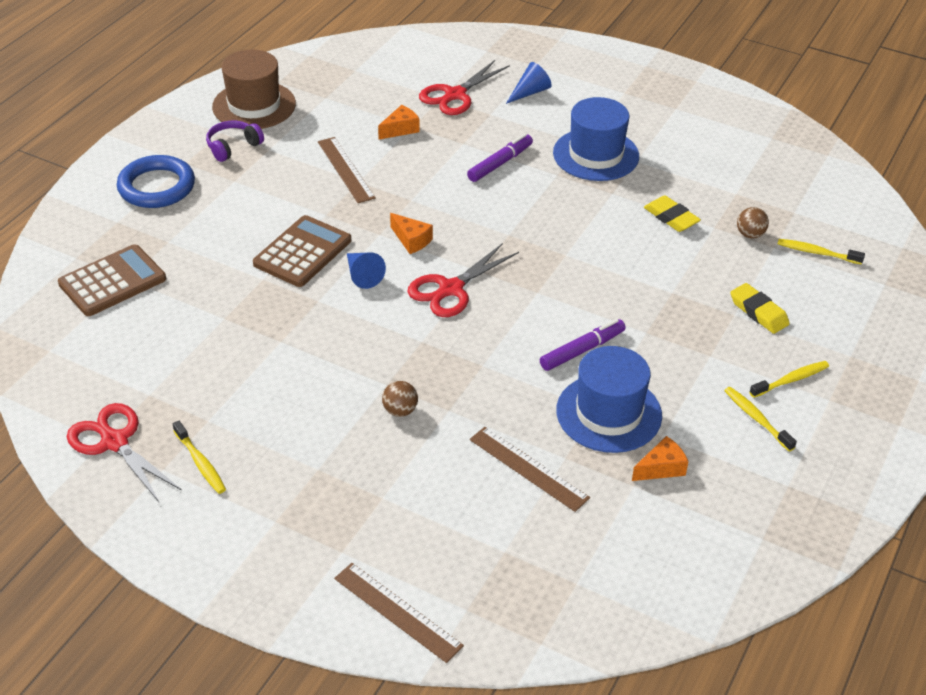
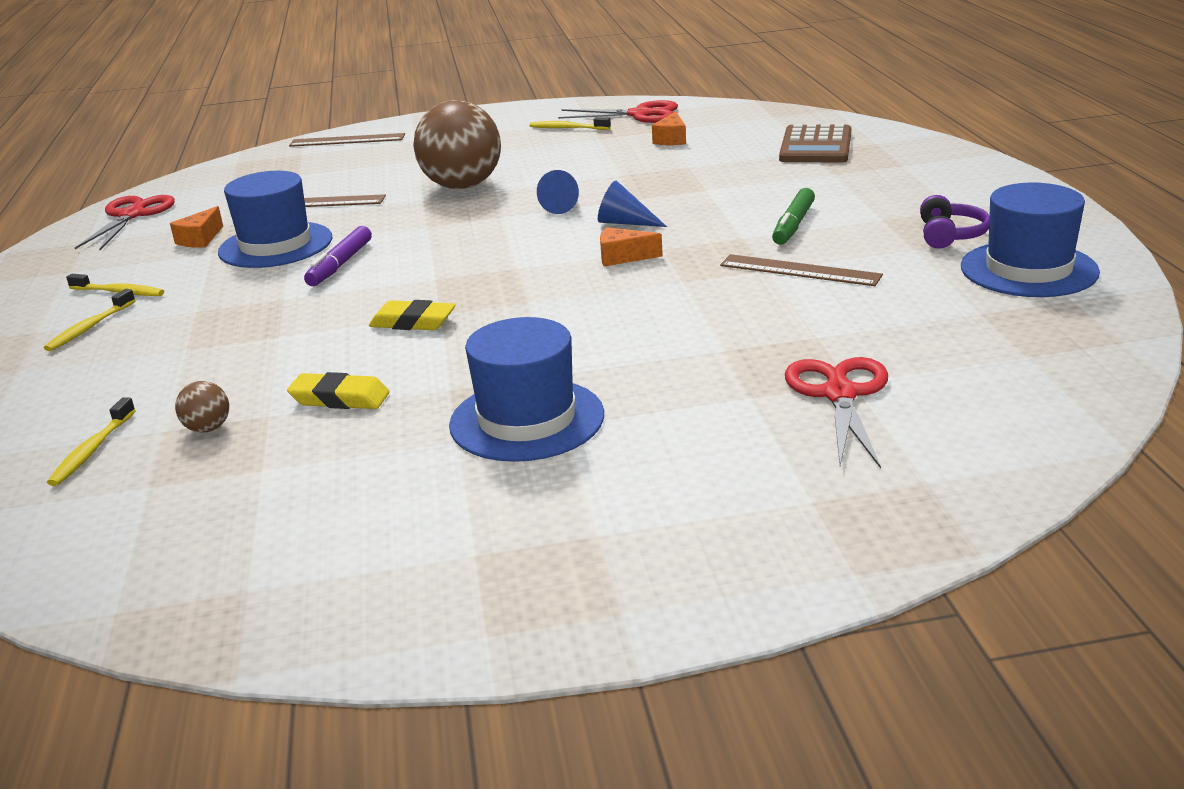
camera: 145 degrees right, 15 degrees down
(156, 187) = (933, 189): blue ring -> none
(254, 105) = (1028, 269): brown hat -> blue hat
(283, 206) = (793, 225): none -> green marker
(302, 252) = (708, 212): brown calculator -> none
(400, 129) = (823, 327): orange cheese -> orange cheese (671, 139)
(400, 411) = (462, 186): brown ball -> brown ball, size x2.46
(451, 289) = (526, 247): red scissors -> red scissors (132, 215)
(500, 163) = (640, 352): purple marker -> none
(530, 92) = (746, 453): blue cone -> blue cone (563, 205)
(758, 312) = (154, 361): yellow eraser -> yellow eraser (413, 322)
(817, 252) = (92, 450): yellow toothbrush -> yellow toothbrush turned 120 degrees clockwise

